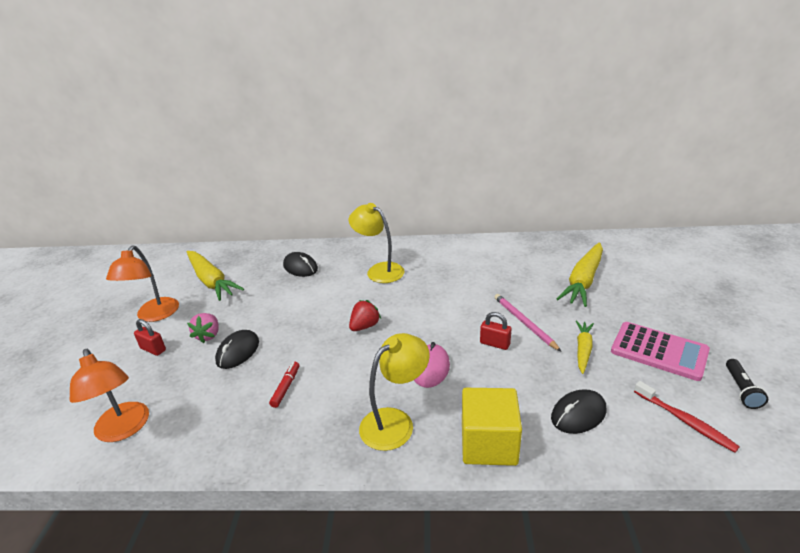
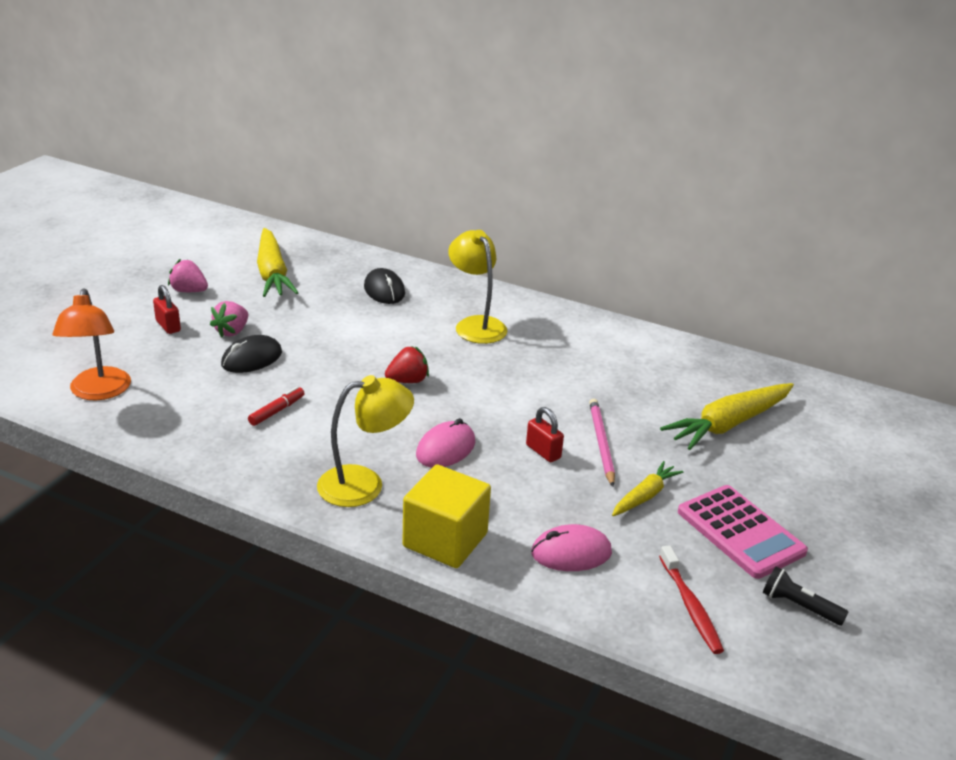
camera: 20 degrees right, 0 degrees up
(154, 315) = (189, 291): orange lamp -> pink strawberry
(578, 414) = (571, 553): black mouse -> pink mouse
(741, 390) = (799, 606): black flashlight -> black flashlight turned 90 degrees clockwise

